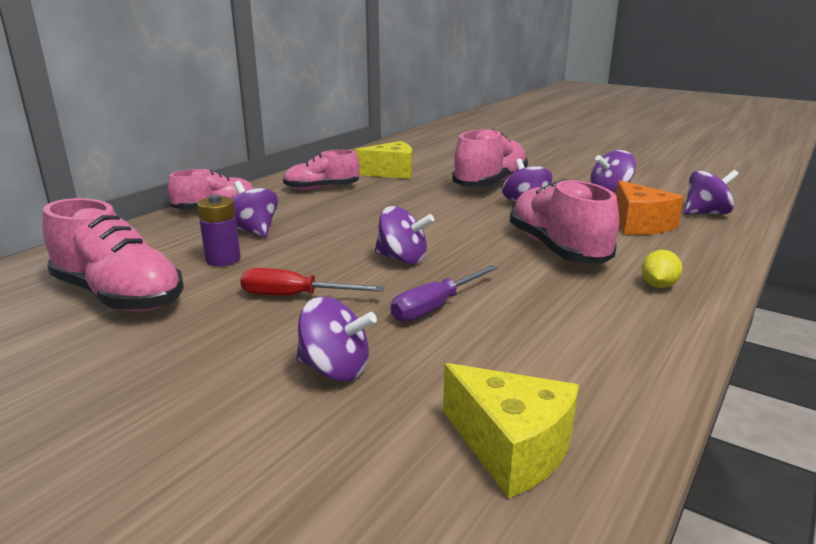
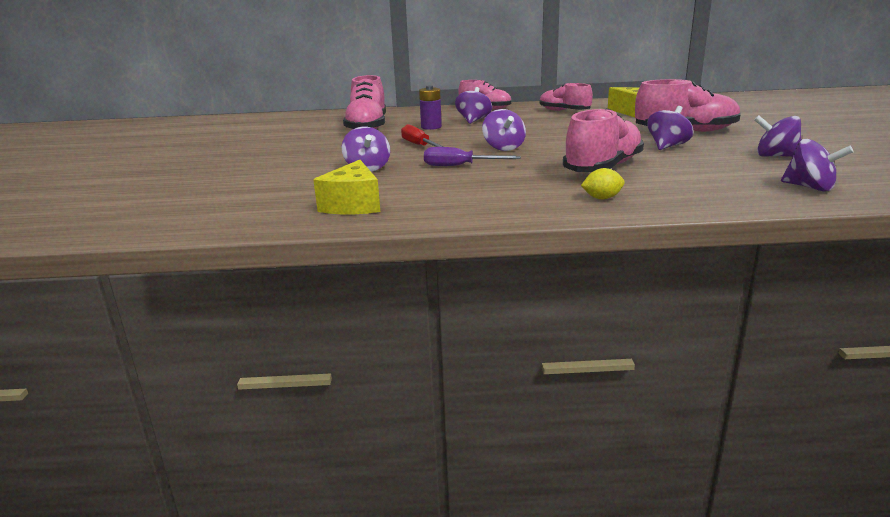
camera: 55 degrees right, 0 degrees up
(639, 224) = (715, 176): orange cheese -> none

